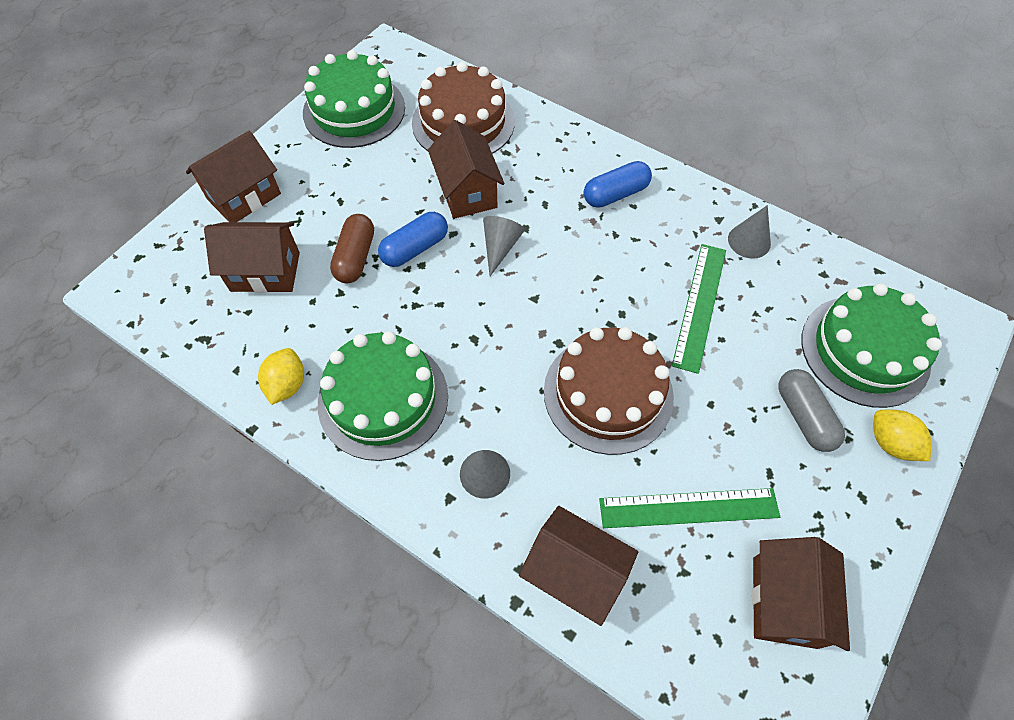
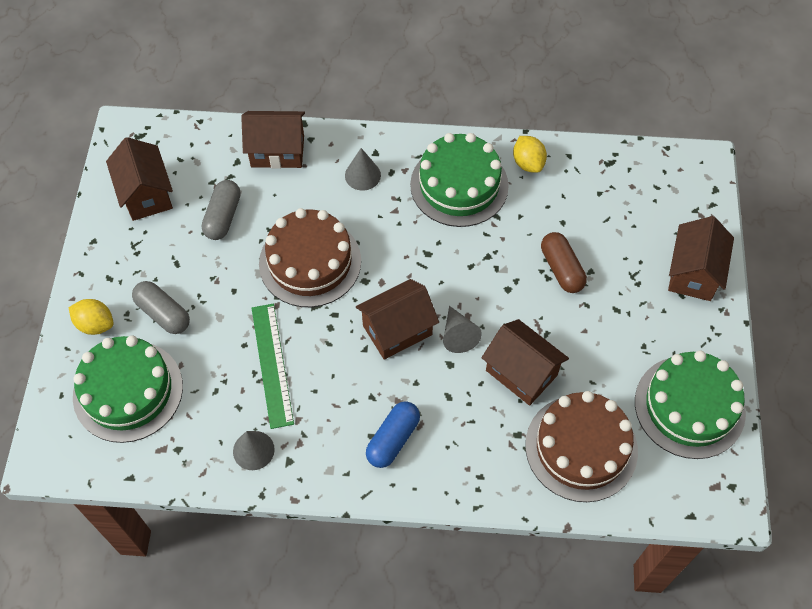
camera: 150 degrees right, 0 degrees up
(265, 272) = (616, 225): brown house -> brown house (397, 330)
(415, 248) = (523, 299): blue capsule -> none
(688, 508) = (223, 217): green ruler -> grey capsule

